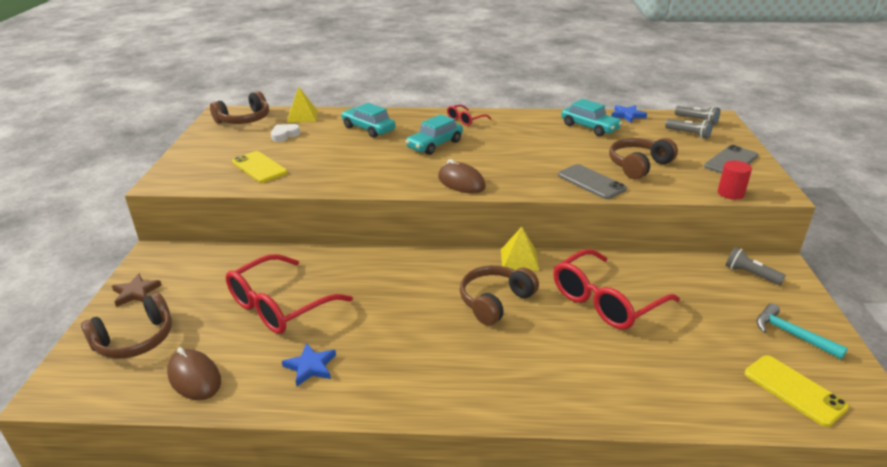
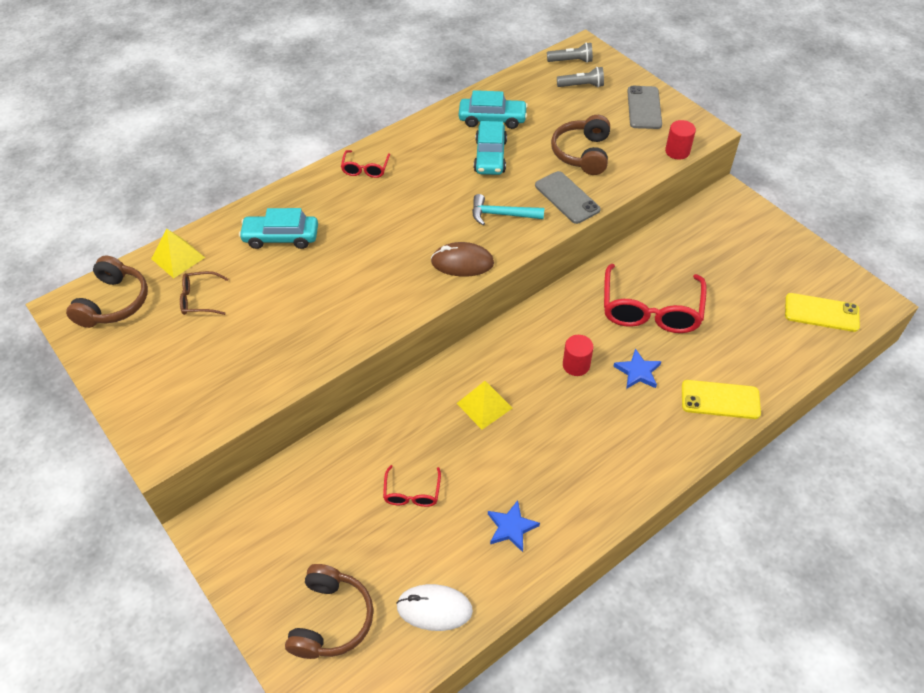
camera: 40 degrees left, 20 degrees up
(136, 292) = (256, 578): brown star -> none
(194, 378) = (434, 609): brown mouse -> white mouse
(259, 167) = (239, 362): yellow phone -> yellow phone (720, 399)
(279, 306) = (412, 493): red glasses -> red glasses, size x0.49
(284, 135) = (199, 299): white heart -> brown glasses
(434, 144) = (378, 224): turquoise car -> turquoise car (490, 156)
(495, 301) = (576, 365): brown headphones -> red cylinder
(519, 259) = (548, 307): yellow pyramid -> yellow pyramid (484, 405)
(591, 182) = (567, 198): grey phone -> grey phone turned 45 degrees clockwise
(627, 115) = (507, 83): blue star -> blue star (638, 372)
(750, 274) = (718, 217): grey flashlight -> none
(791, 334) = (785, 263): turquoise hammer -> turquoise hammer (501, 214)

